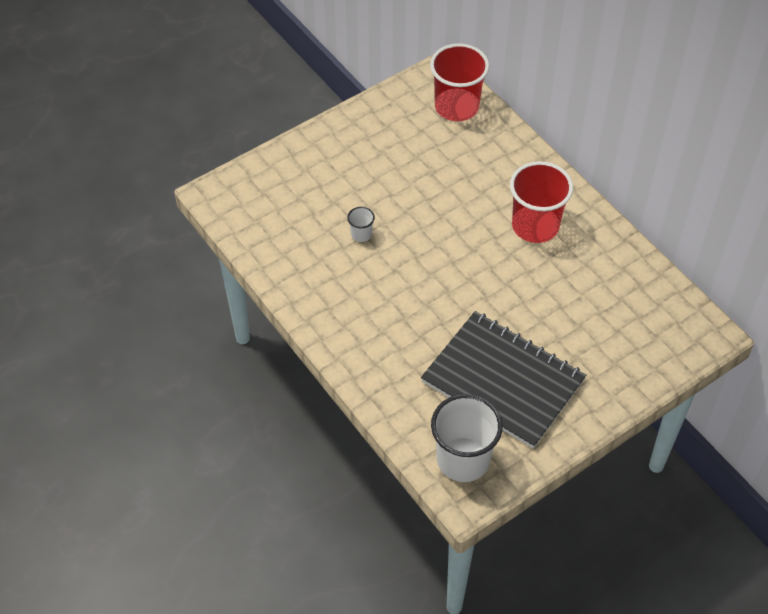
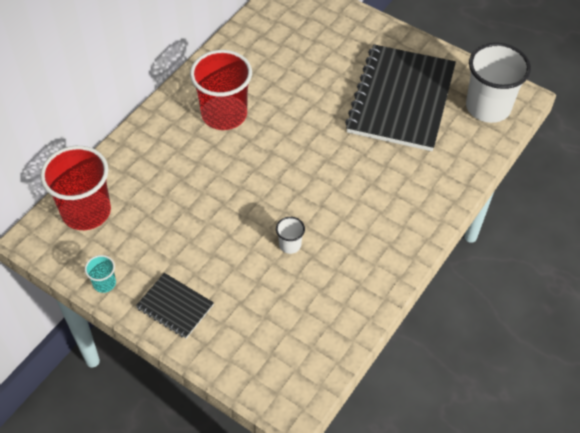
camera: 110 degrees left, 0 degrees up
(335, 144) = (175, 306): none -> black notebook
(378, 105) = (104, 283): none -> turquoise cup

